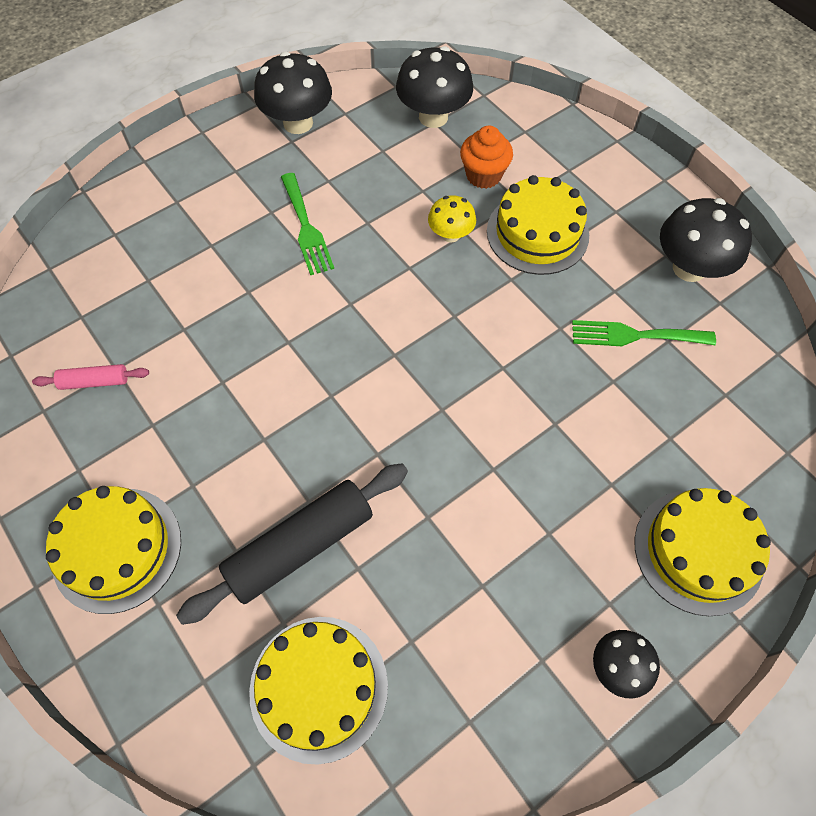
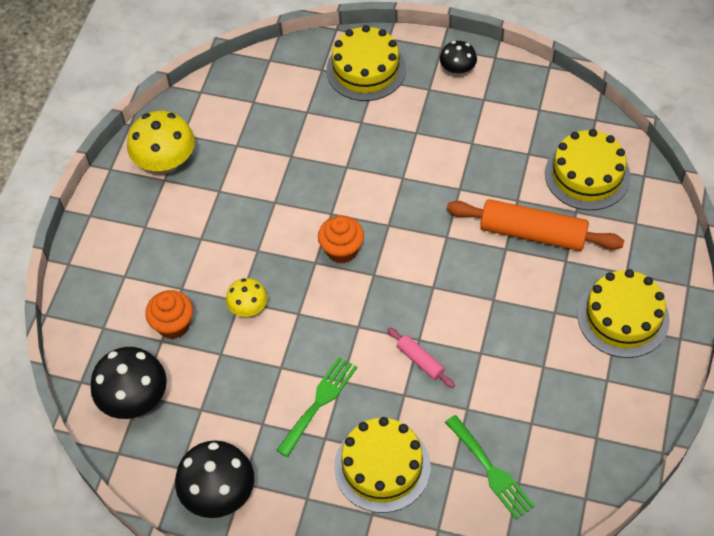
camera: 125 degrees left, 5 degrees down
(95, 381) = (550, 426): pink rolling pin -> pink rolling pin (420, 361)
(300, 546) = (533, 233): black rolling pin -> orange rolling pin
(448, 347) = (342, 250): none -> orange cupcake
(537, 233) = (203, 259): yellow cake -> yellow cake (382, 467)
(634, 335) = (247, 163): green fork -> green fork (491, 470)
(689, 268) = (166, 163): black mushroom -> yellow mushroom

